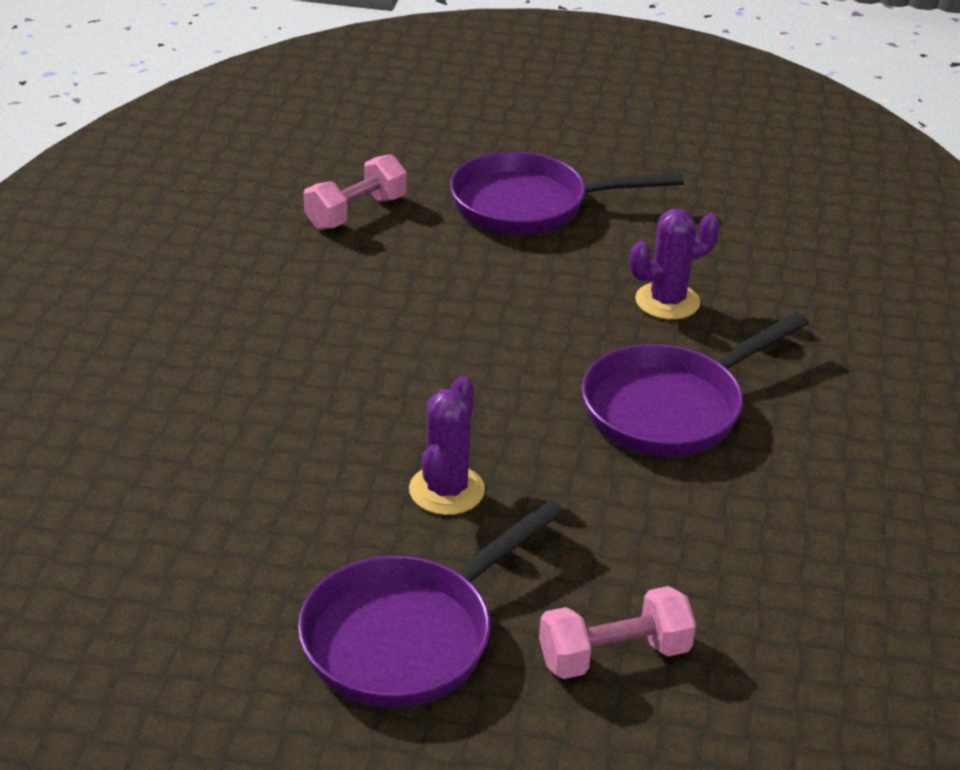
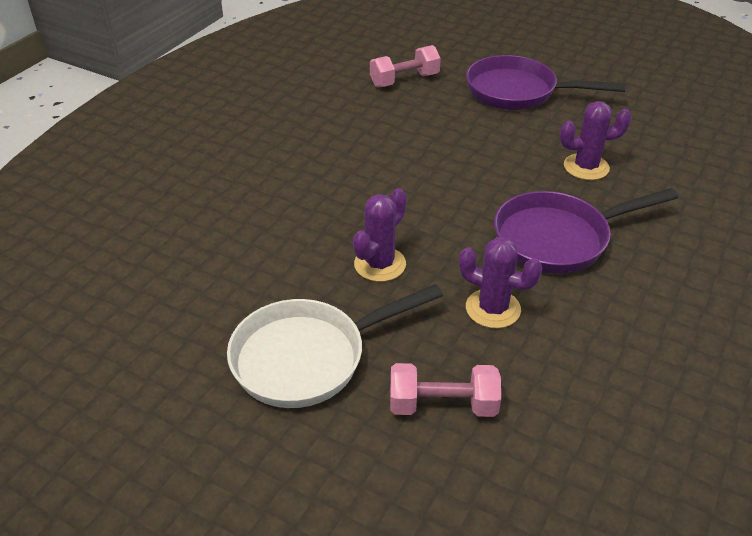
camera: 20 degrees right, 5 degrees up
(408, 636) = (308, 357): purple pan -> white pan
(624, 518) = (493, 309): none -> purple cactus

